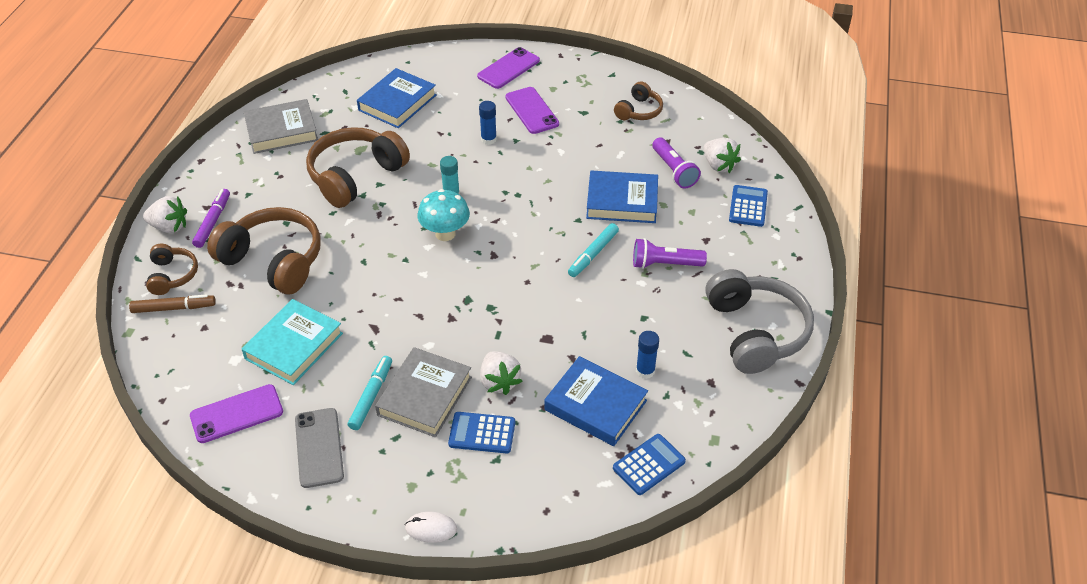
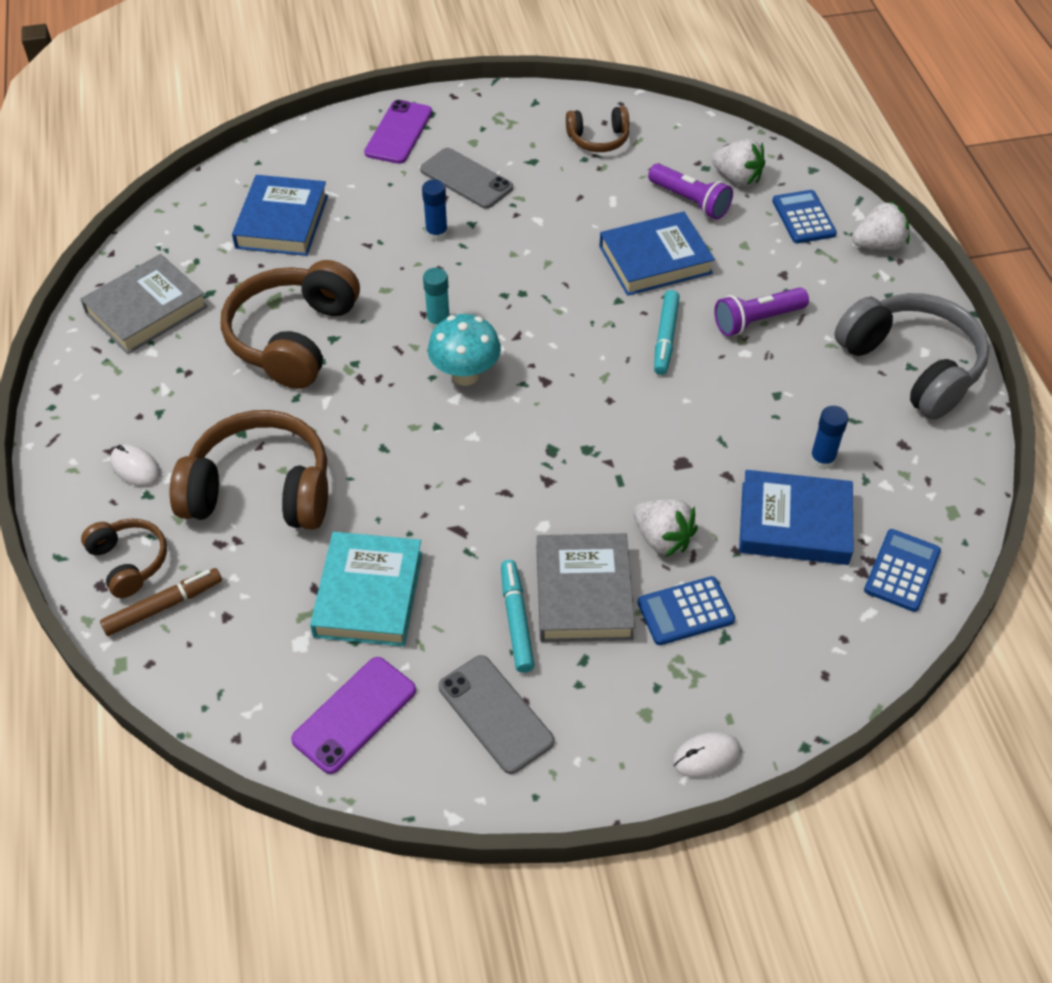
camera: 25 degrees left, 5 degrees up
(169, 227) = (76, 496): white strawberry -> white strawberry (878, 245)
(213, 222) = (135, 468): purple marker -> white mouse
(531, 111) = (466, 179): purple phone -> grey phone
(639, 111) = (598, 139): brown headphones -> brown headphones turned 75 degrees clockwise

